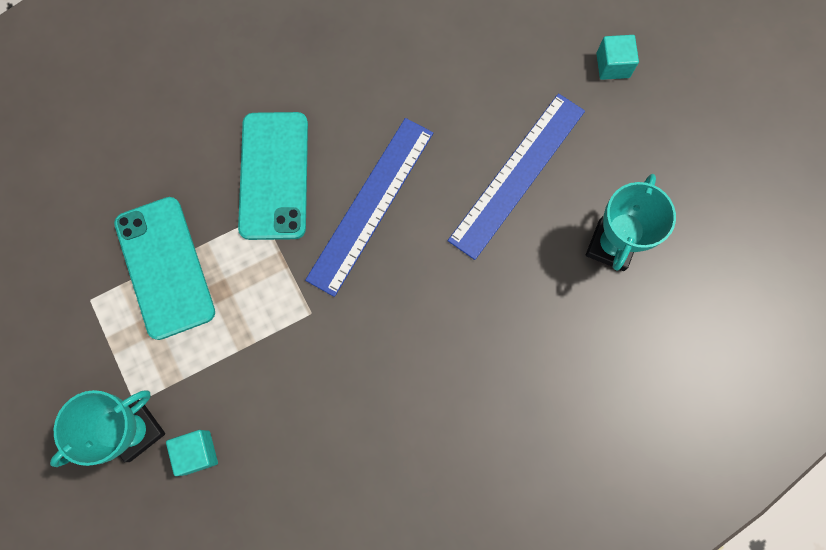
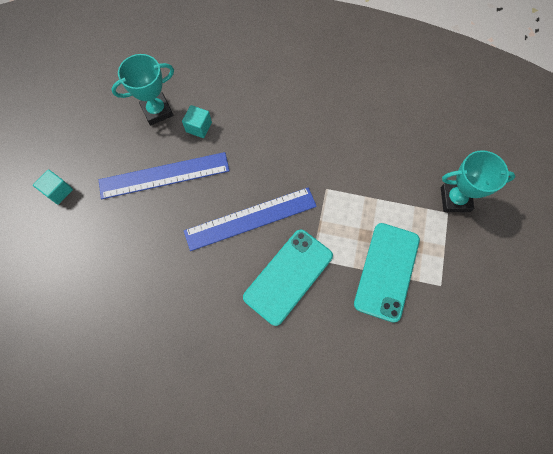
camera: 140 degrees left, 5 degrees down
(197, 452) = (429, 167): turquoise cube -> turquoise cube (199, 127)

